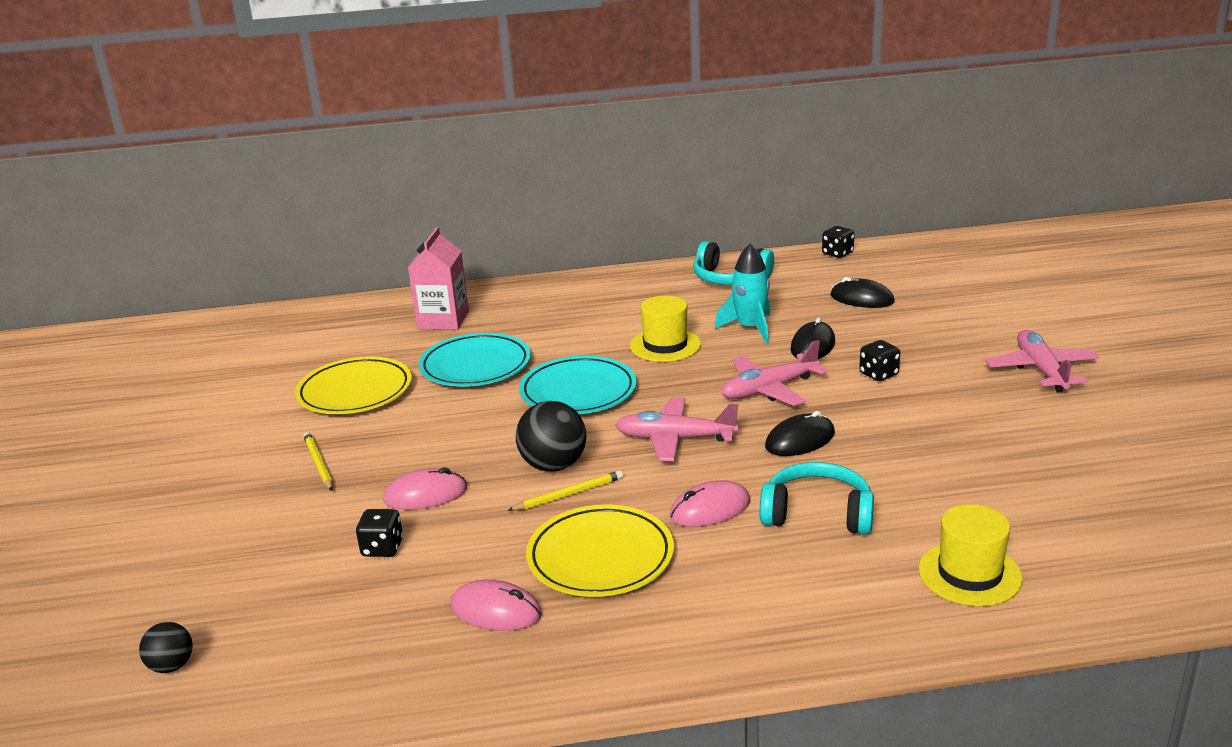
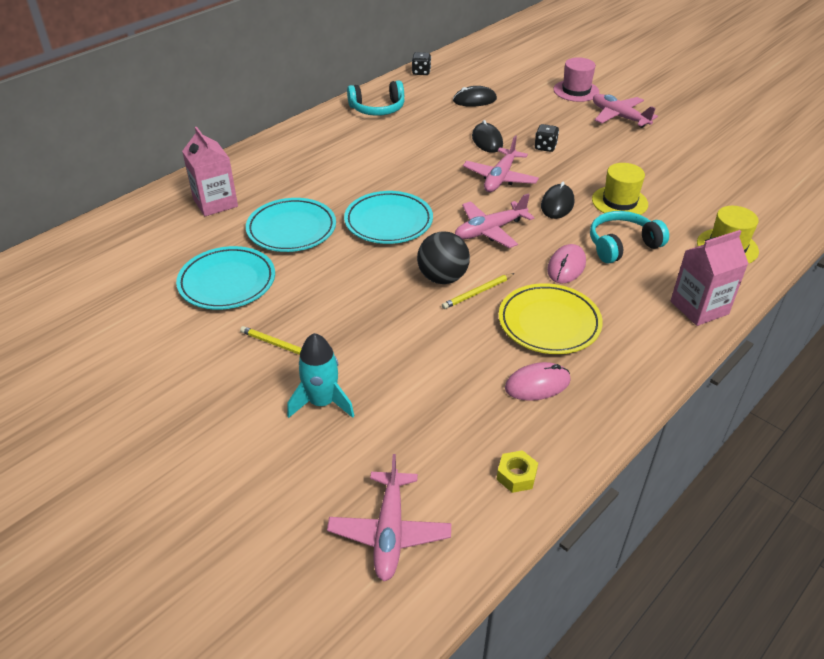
camera: 40 degrees left, 15 degrees up
(171, 666) = (389, 532): black ball -> pink plane
(345, 684) = (516, 476): none -> yellow nut
(355, 392) = (227, 282): yellow plate -> turquoise plate
(382, 548) = (413, 381): black dice -> none
(425, 495) = (389, 333): pink mouse -> none
(568, 494) = (477, 292): yellow pencil -> yellow pencil turned 150 degrees counterclockwise
(665, 345) = (400, 169): yellow hat -> yellow hat (619, 202)
(750, 328) = (436, 140): turquoise rocket -> turquoise rocket (322, 402)
(815, 624) = (699, 308): none -> pink carton
(1021, 323) = (576, 91): none -> pink hat

